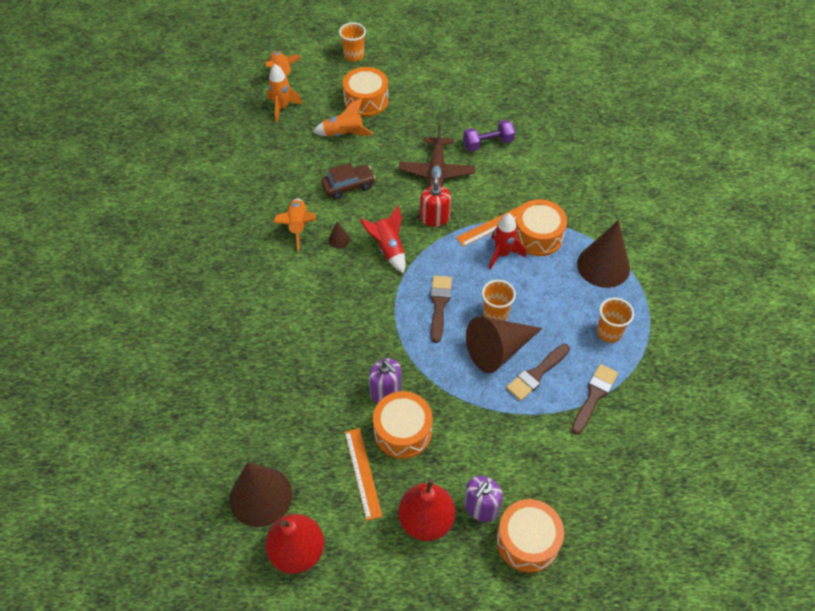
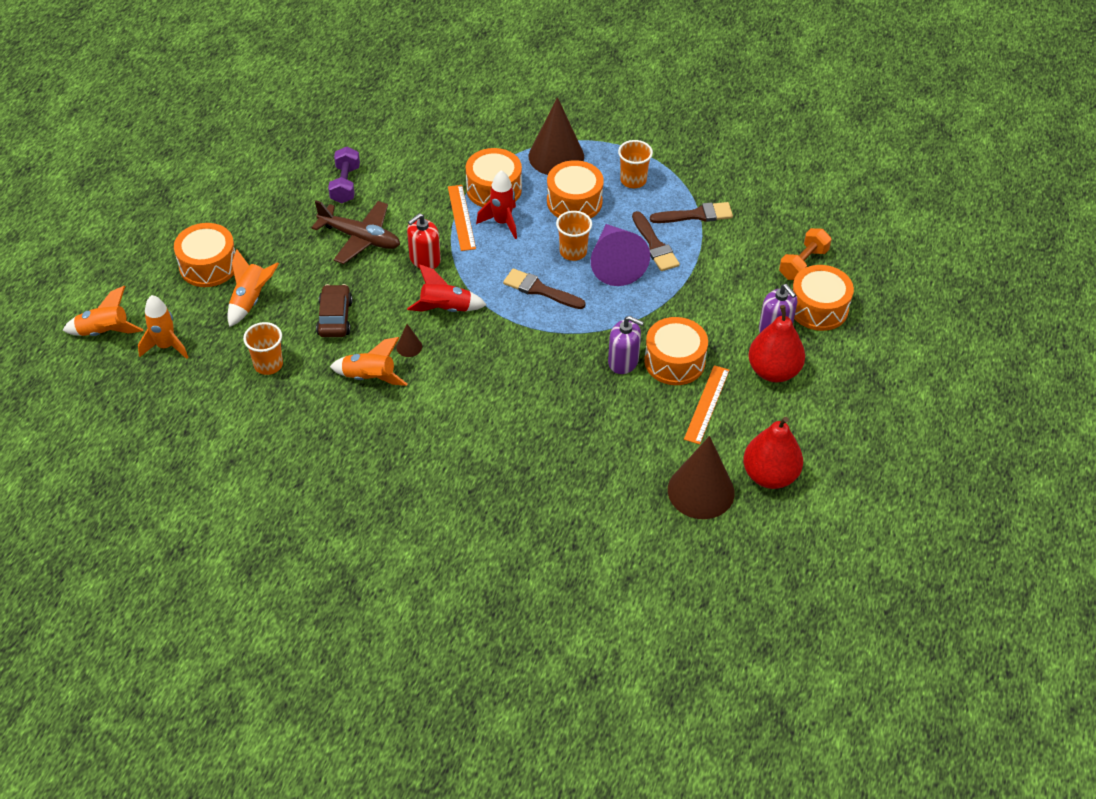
camera: 70 degrees left, 5 degrees down
(354, 55) = (121, 255): orange cup -> orange cup (268, 364)
(362, 473) = (707, 404): orange ruler -> orange ruler turned 75 degrees counterclockwise
(385, 391) = (623, 361): purple soap dispenser -> purple soap dispenser turned 45 degrees clockwise
(434, 218) = (424, 259): red soap dispenser -> red soap dispenser turned 60 degrees counterclockwise
(498, 350) = (615, 263): brown cone -> purple cone
(556, 296) = (574, 202): none -> orange drum
(581, 510) = (803, 264): none -> orange dumbbell
(594, 396) = (696, 215): brown brush -> brown brush turned 120 degrees clockwise

